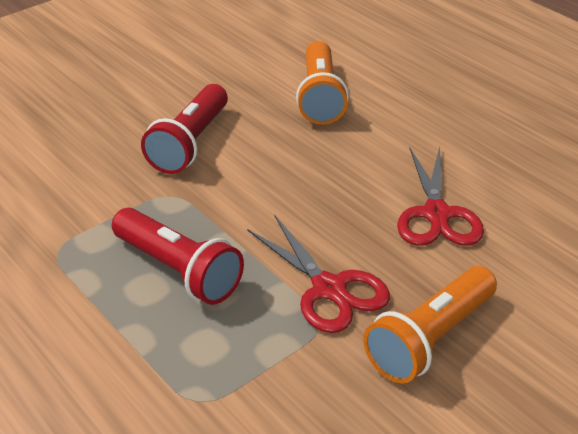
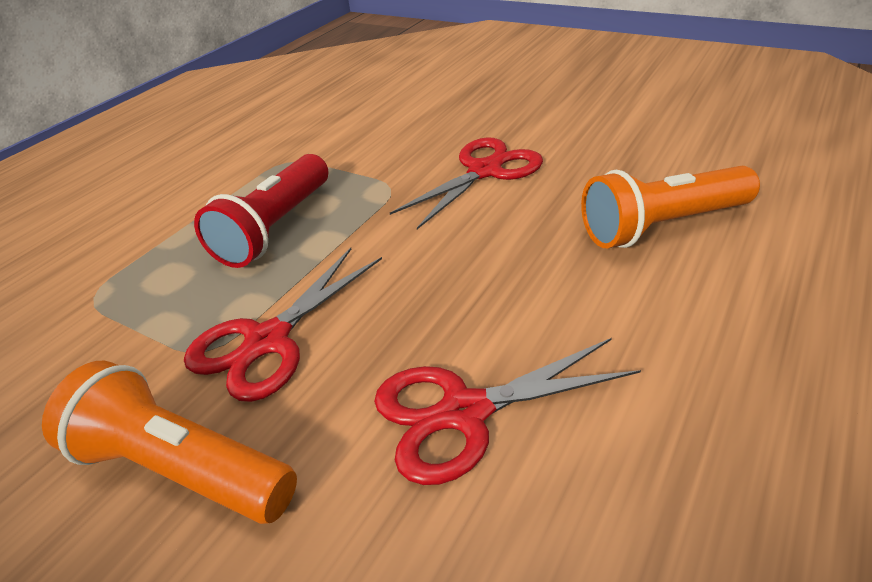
camera: 75 degrees right, 0 degrees up
(190, 143) = (484, 171): red flashlight -> red scissors

